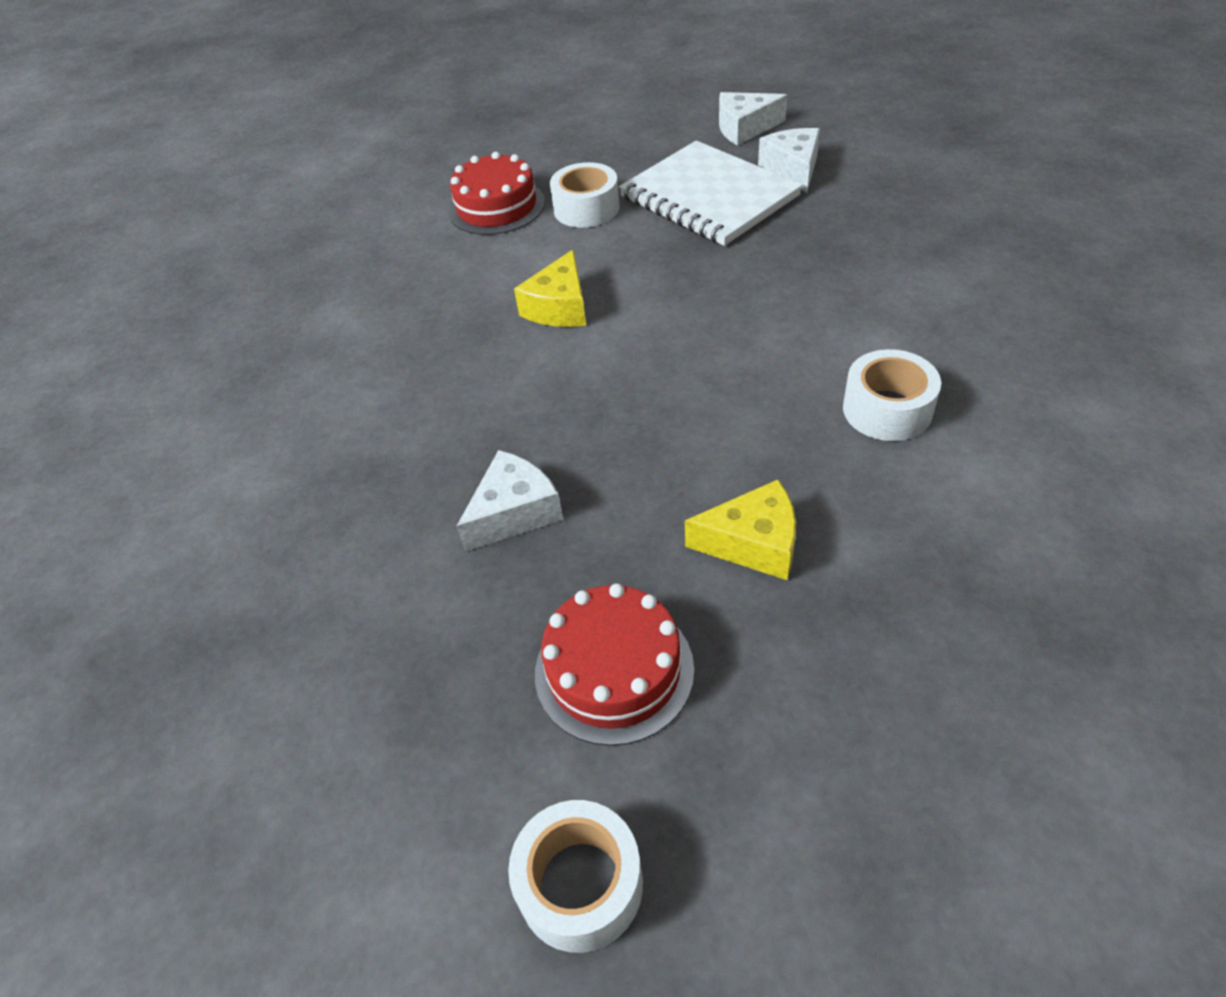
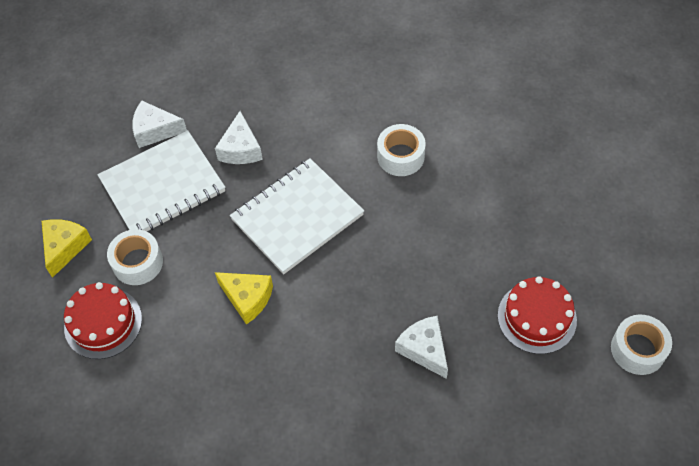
camera: 80 degrees left, 10 degrees up
(710, 322) = (297, 217): none -> white notebook
(744, 128) = (86, 143): white cheese -> white cheese (240, 149)
(753, 543) = (475, 240): yellow cheese -> yellow cheese (65, 247)

